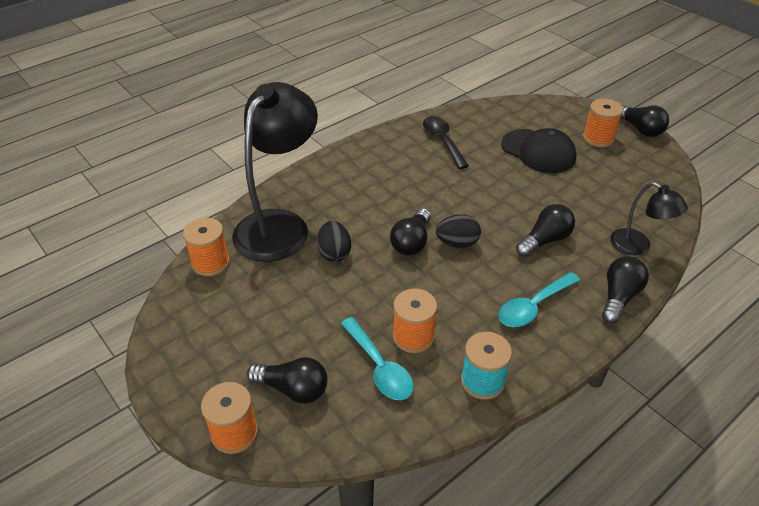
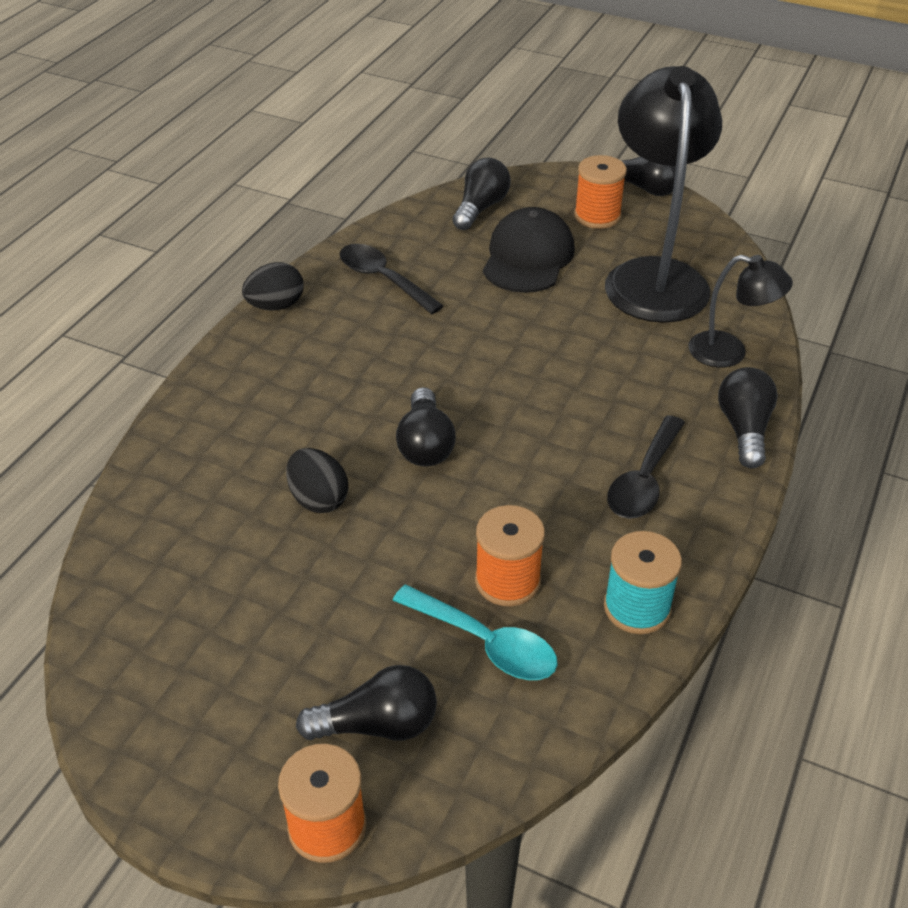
camera: 25 degrees left, 0 degrees up
(211, 263) = (125, 581): orange spool -> none
(279, 225) = (204, 483): black lamp -> black lamp (654, 276)
(457, 243) = (491, 425): black egg -> black egg (276, 306)
(533, 306) = (644, 480): turquoise spoon -> black spoon
(538, 151) = (528, 257): black cap -> black cap turned 90 degrees counterclockwise
(545, 240) = (608, 382): black light bulb -> black light bulb (480, 208)

